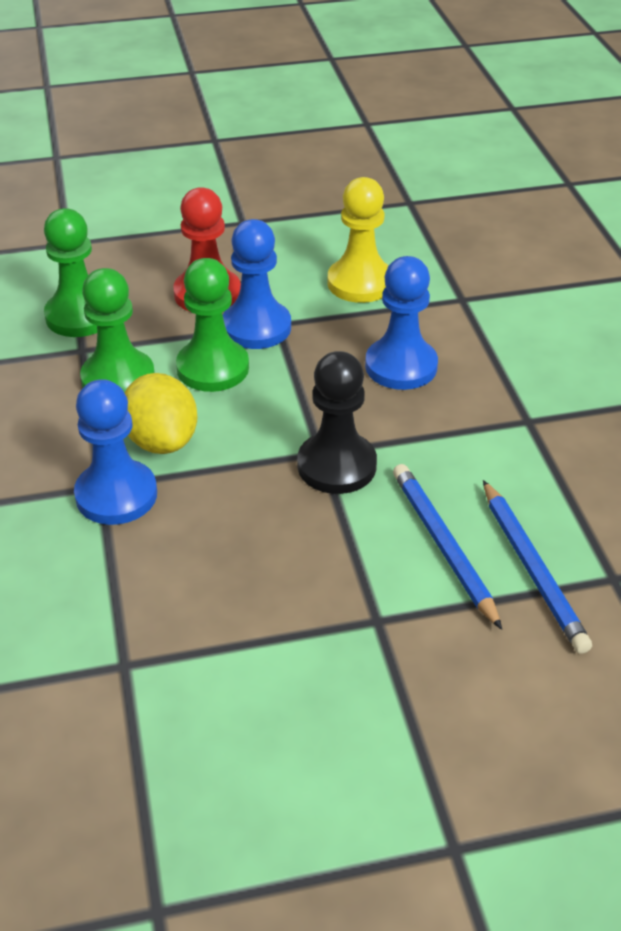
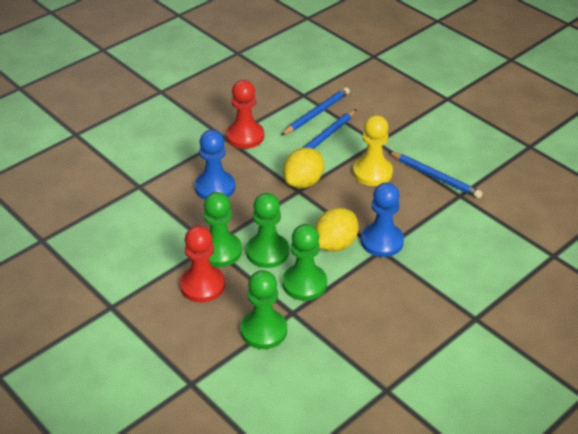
camera: 120 degrees left, 0 degrees up
(203, 655) = (435, 177): none -> blue pencil
(256, 327) = (220, 251): blue pawn -> green pawn
(336, 466) = (303, 182): black pawn -> yellow lemon
(360, 283) = (149, 228): yellow pawn -> yellow pawn (372, 172)
(517, 444) = (245, 136): none -> red pawn

